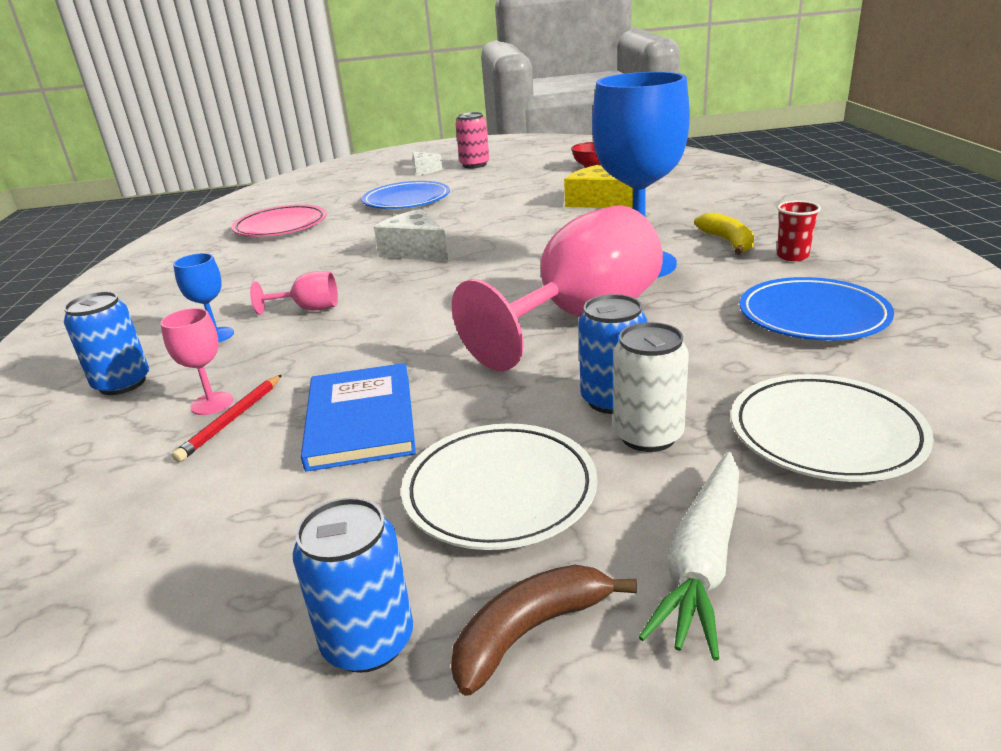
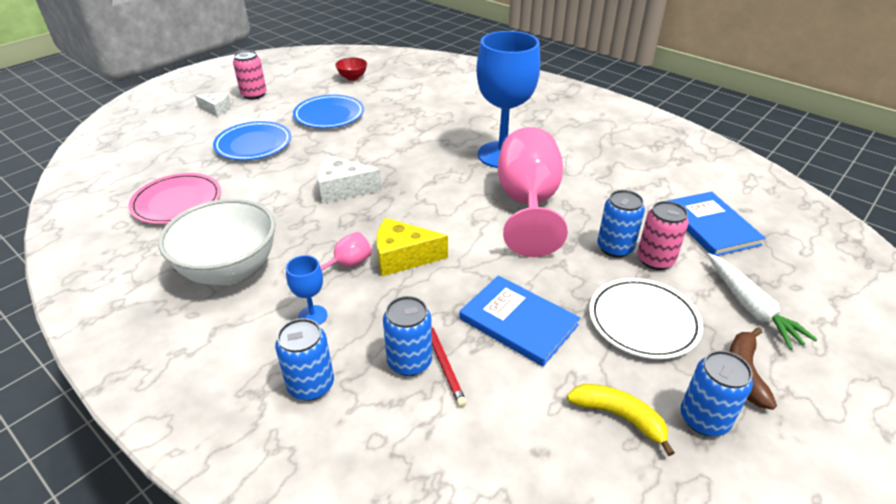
camera: 45 degrees left, 10 degrees up
(212, 403) = (409, 361): pink goblet -> blue can
(227, 282) = (230, 270): none -> white bowl
(596, 202) = (404, 110): yellow cheese -> yellow cheese (403, 257)
(648, 435) = (655, 260): white can -> pink can
(728, 242) = (525, 123): yellow banana -> yellow banana (619, 416)
(792, 256) = (568, 125): red cup -> none
(812, 316) = (626, 162): blue plate -> blue plate (329, 115)
(825, 434) = (710, 226): white plate -> blue book

